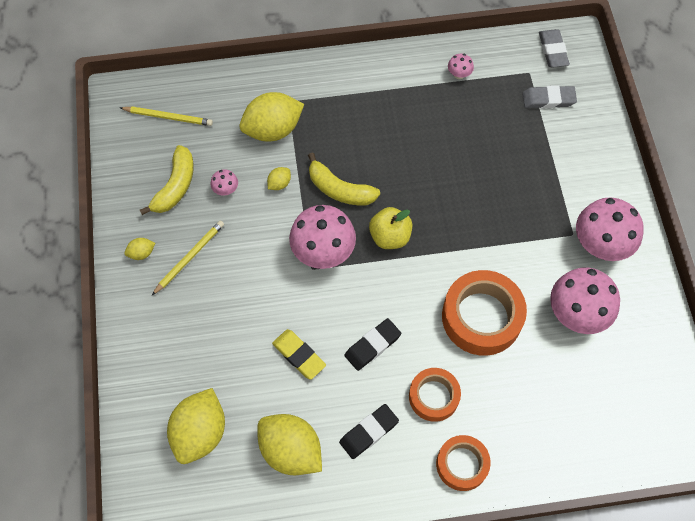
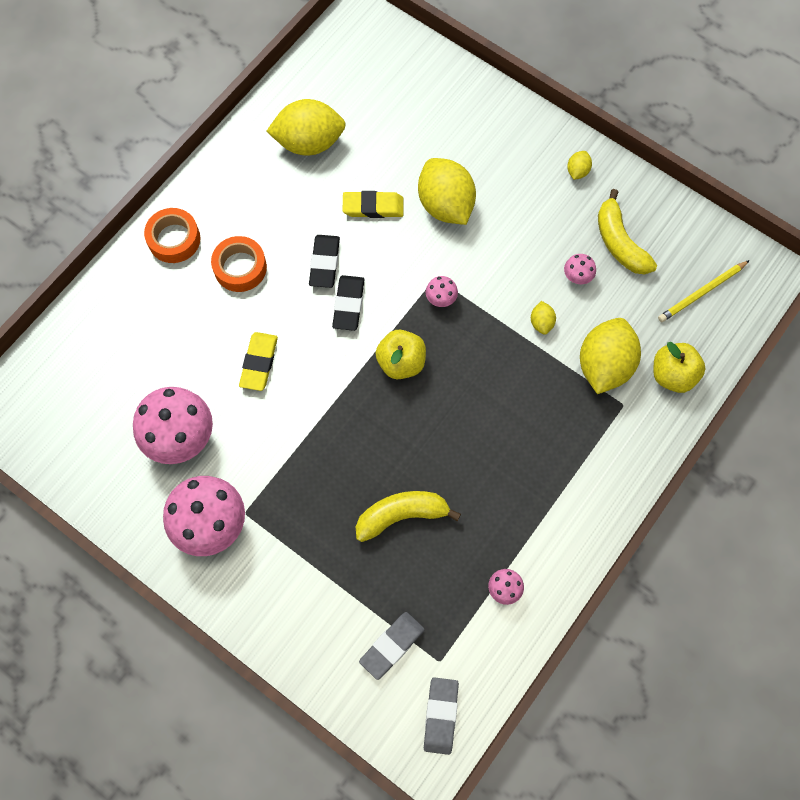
camera: 135 degrees right, 5 degrees up
(189, 257) = (538, 200): yellow pencil -> none
(200, 432) = (385, 99): yellow lemon -> yellow lemon (445, 205)
(242, 92) = (672, 375): none -> yellow apple
(323, 252) = (441, 299): pink mushroom -> pink mushroom, size x0.44
(340, 189) = (486, 364): yellow banana -> yellow banana (401, 515)
(369, 432) = (265, 201): black eraser -> black eraser (348, 304)
(481, 317) = (259, 363): orange tape -> yellow eraser
(553, 50) = (440, 716): grey eraser -> grey eraser turned 60 degrees clockwise

